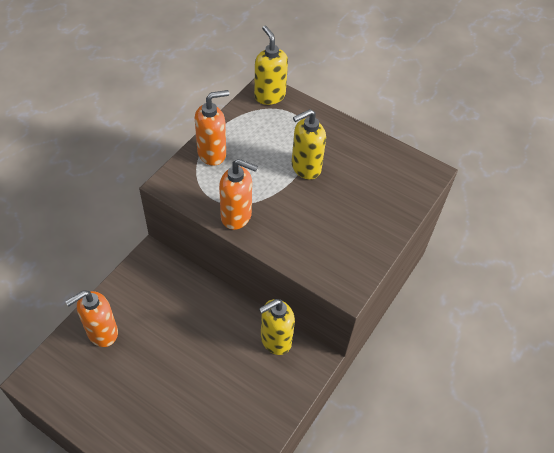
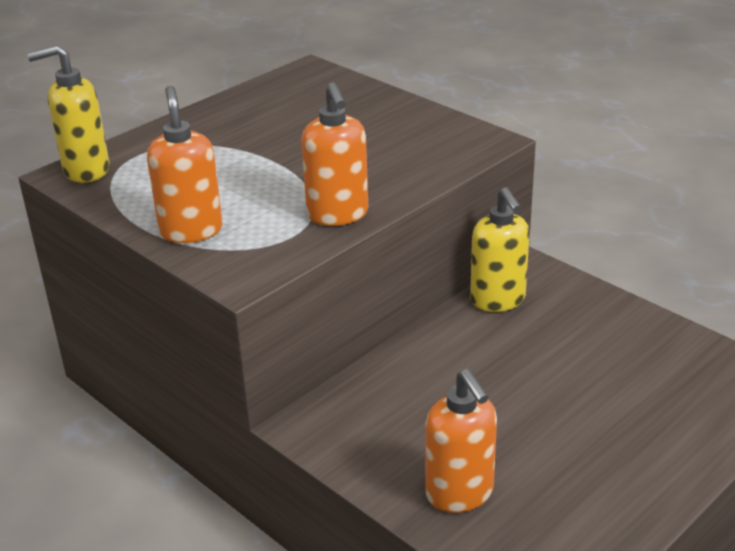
camera: 75 degrees left, 20 degrees down
(236, 216) = (338, 215): orange soap dispenser -> orange soap dispenser turned 135 degrees clockwise
(305, 168) = (261, 152): yellow soap dispenser -> none

